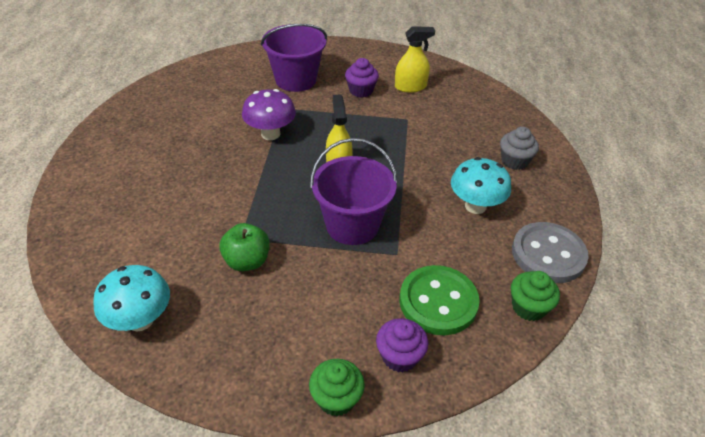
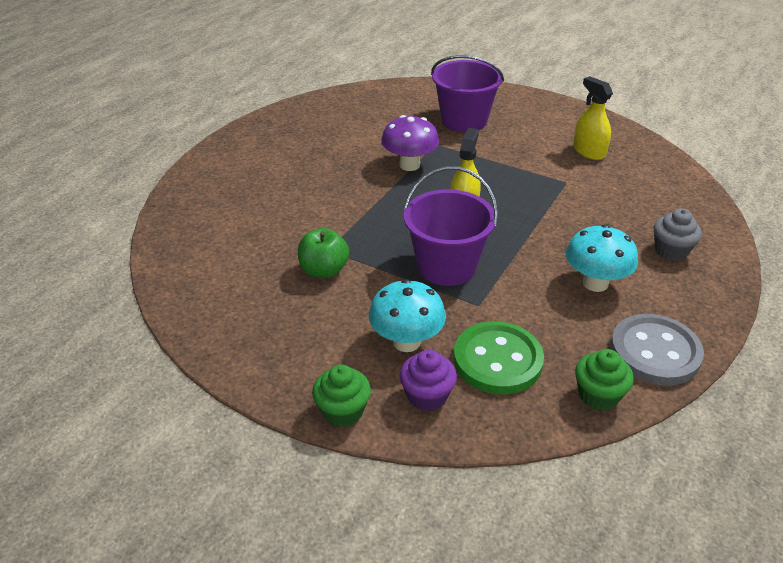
camera: 25 degrees right, 5 degrees down
(140, 320) = (203, 292): turquoise mushroom -> turquoise mushroom (406, 342)
(361, 91) = (529, 144): purple cupcake -> none
(410, 87) = (589, 151): yellow spray bottle -> yellow spray bottle turned 135 degrees counterclockwise

